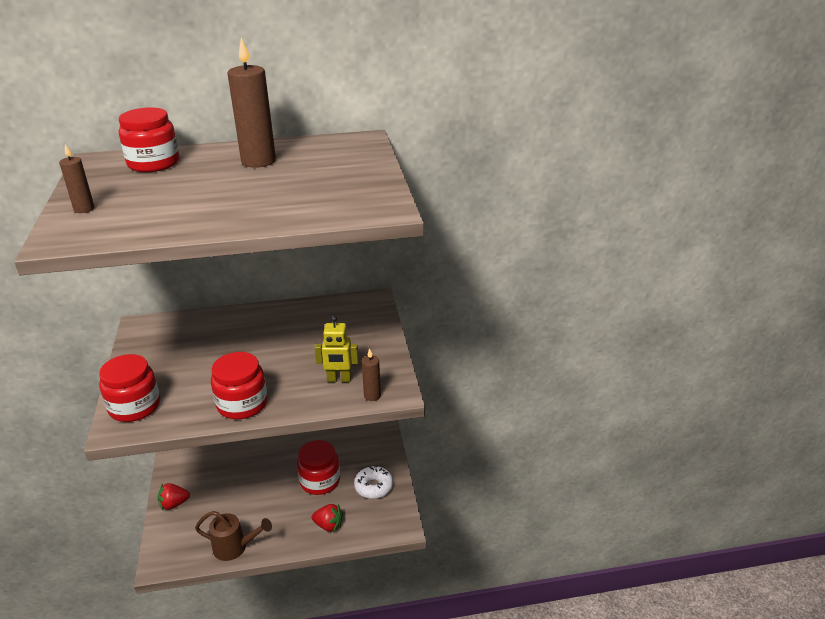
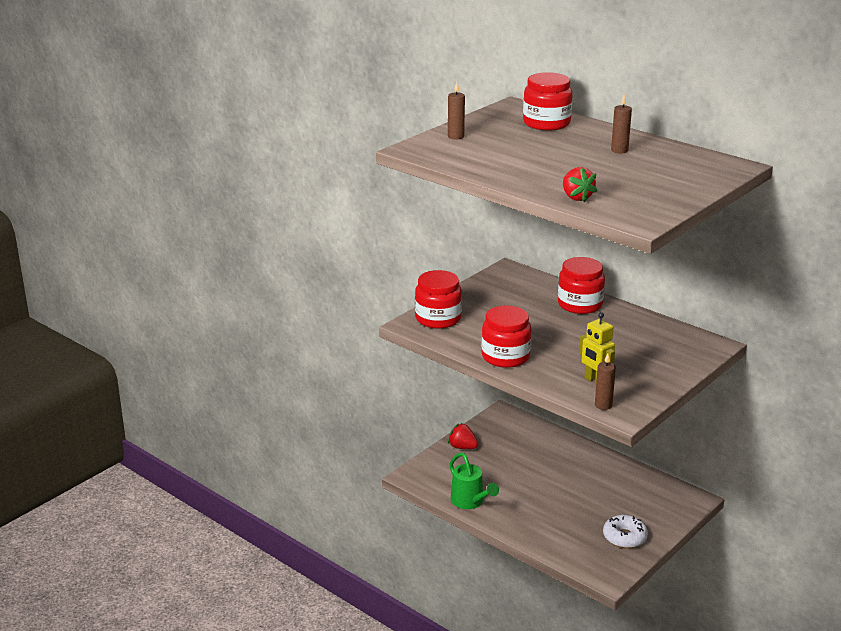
camera: 50 degrees right, 5 degrees down
(235, 547) = (470, 502): brown watering can -> green watering can
(258, 161) = (619, 150): brown candle -> brown candle, size x0.51
(320, 481) = (586, 504): red jar -> red jar (580, 304)
(328, 525) = (553, 536): red strawberry -> red strawberry (576, 197)

